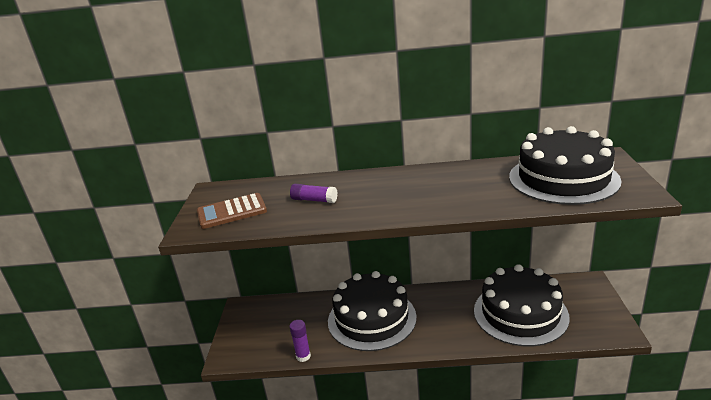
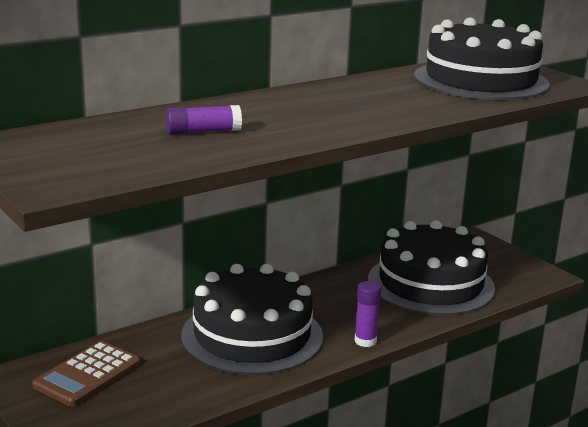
camera: 40 degrees left, 5 degrees down
(232, 212) = (87, 159): brown calculator -> brown calculator (87, 375)
(303, 356) = (199, 403): purple glue stick -> purple glue stick (365, 341)

